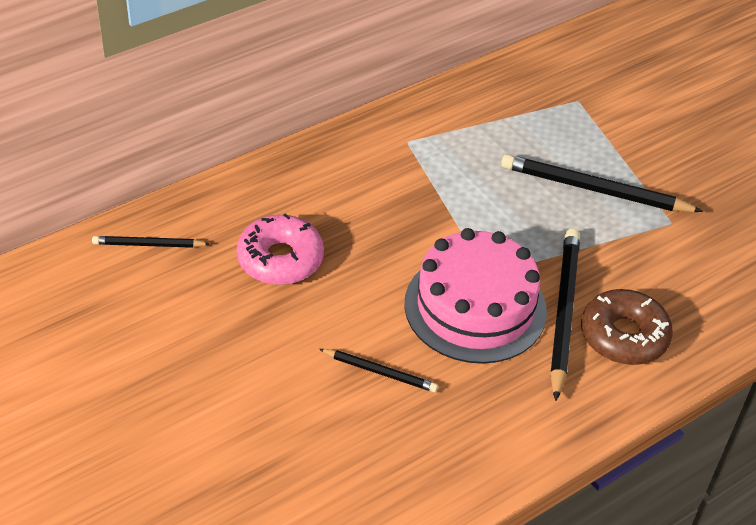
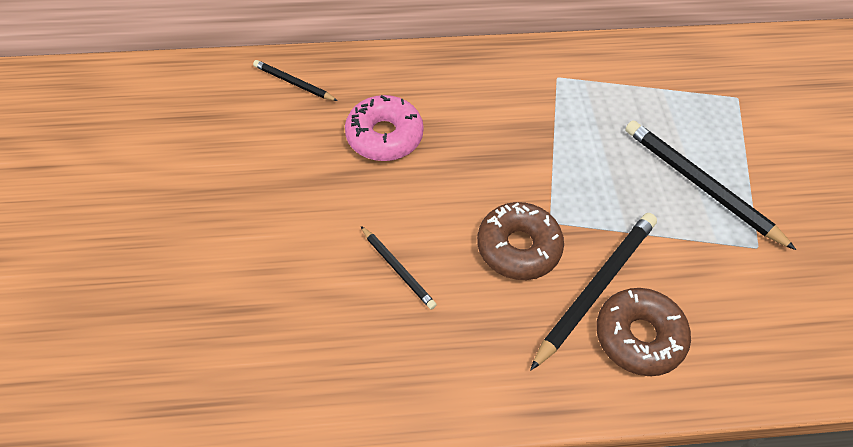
camera: 30 degrees right, 10 degrees up
(475, 307) = (518, 247): pink cake -> brown donut

